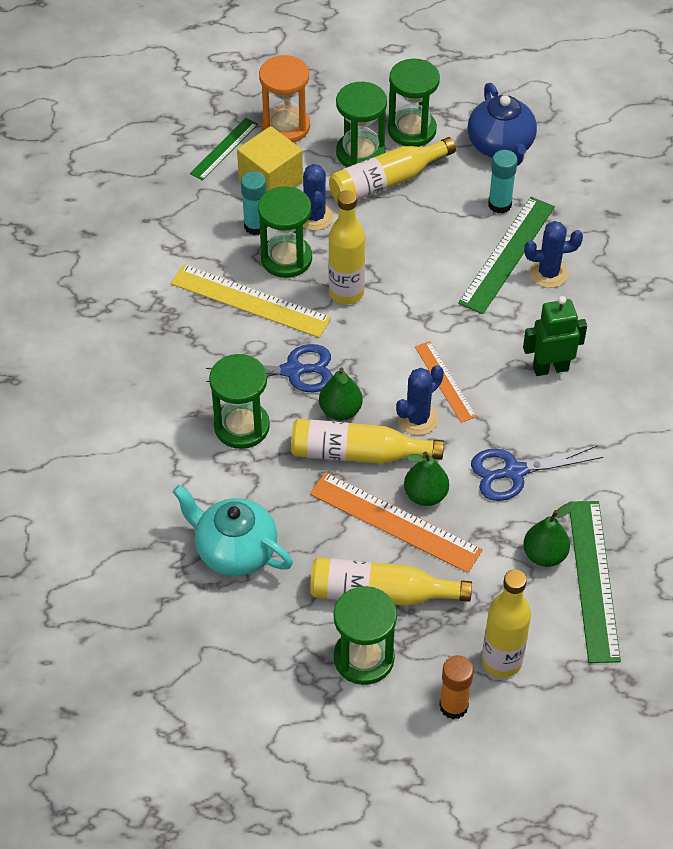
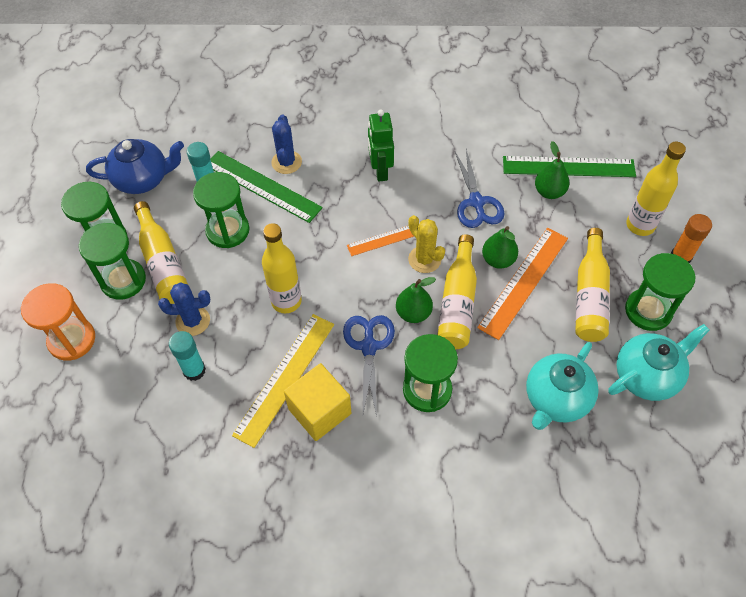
camera: 85 degrees left, 5 degrees up
(224, 149) = (86, 395): green ruler -> none
(270, 181) = (140, 355): yellow cube -> yellow cube (319, 411)
(270, 648) = (647, 376): none -> turquoise teapot
(286, 258) = (239, 346): green hourglass -> green hourglass (227, 230)
(417, 419) = (424, 259): blue cactus -> yellow cactus

